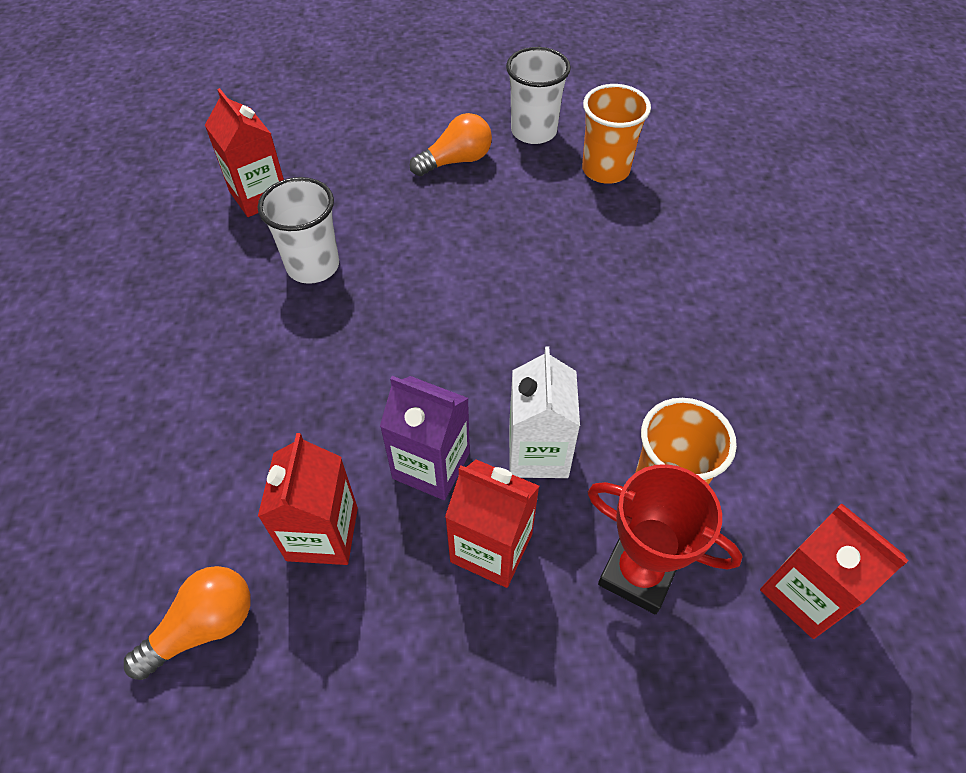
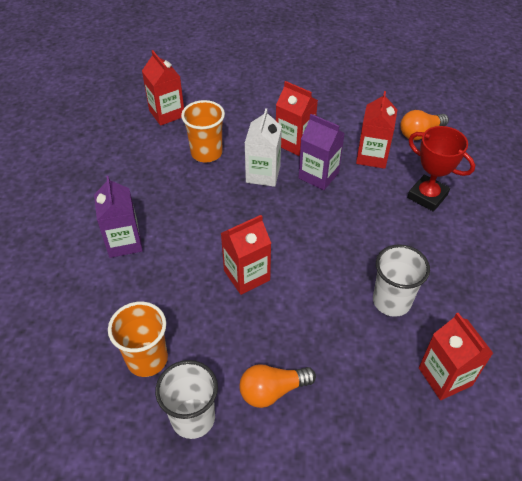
camera: 170 degrees left, 5 degrees down
(517, 272) = (247, 275): none -> red carton
(638, 573) = (232, 127): red trophy -> red trophy (427, 196)
(714, 293) = (124, 242): none -> purple carton

